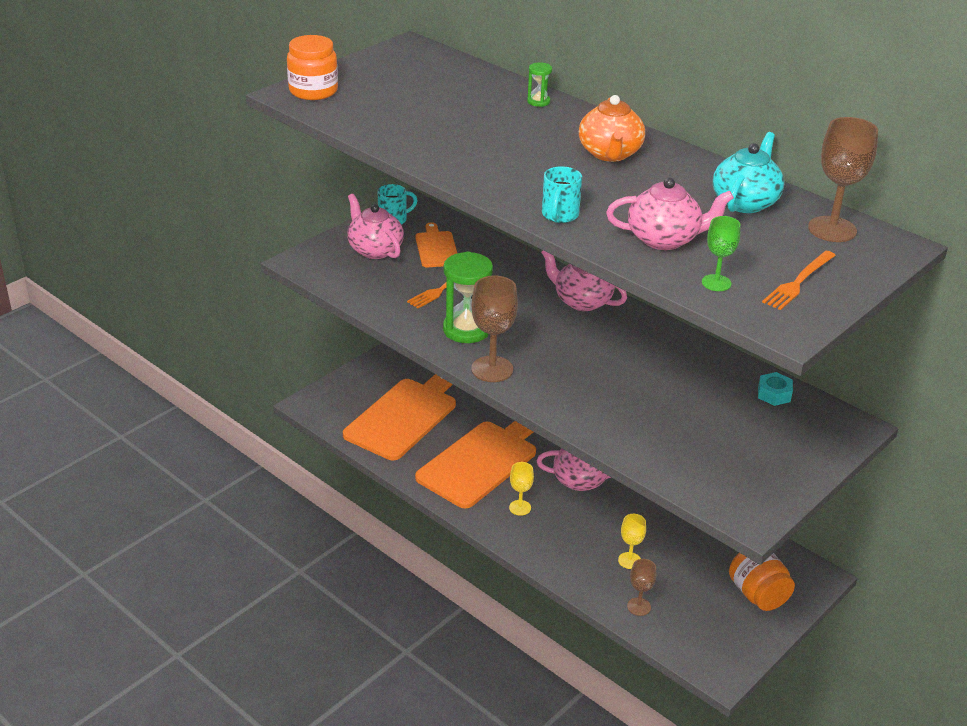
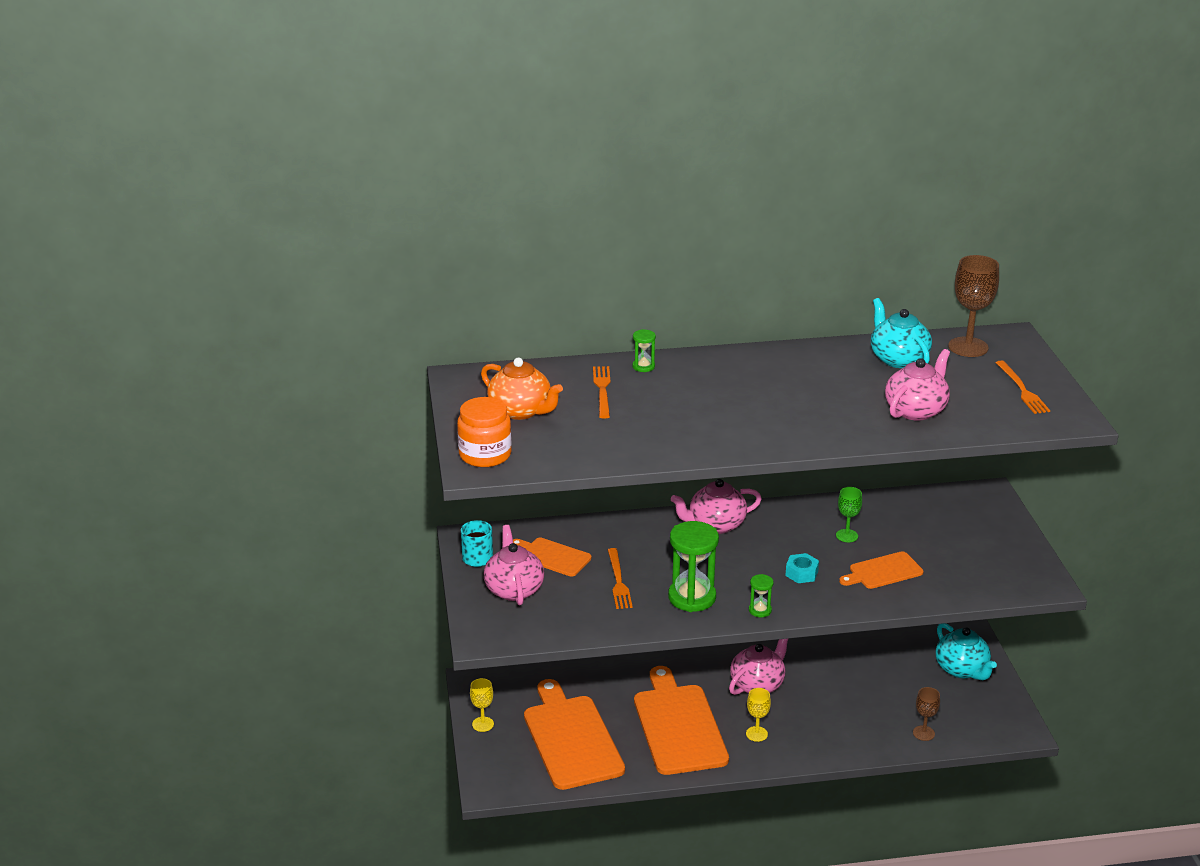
camera: 50 degrees left, 5 degrees down
(374, 250) = (514, 589): pink teapot -> pink teapot turned 75 degrees clockwise
(475, 99) = (602, 390): none -> orange fork
(492, 369) = (760, 610): brown goblet -> green hourglass
(559, 215) = (836, 434): turquoise mug -> none
(610, 154) = (766, 375): orange teapot -> orange teapot (521, 411)
(629, 560) = (871, 710): yellow goblet -> yellow goblet (483, 724)
(635, 412) = (883, 571): none -> orange cutting board
(716, 283) = (993, 418): green goblet -> green goblet (847, 536)
(758, 594) = (962, 669): orange jar -> turquoise teapot
(774, 394) = (922, 504): turquoise nut -> turquoise nut (801, 573)

